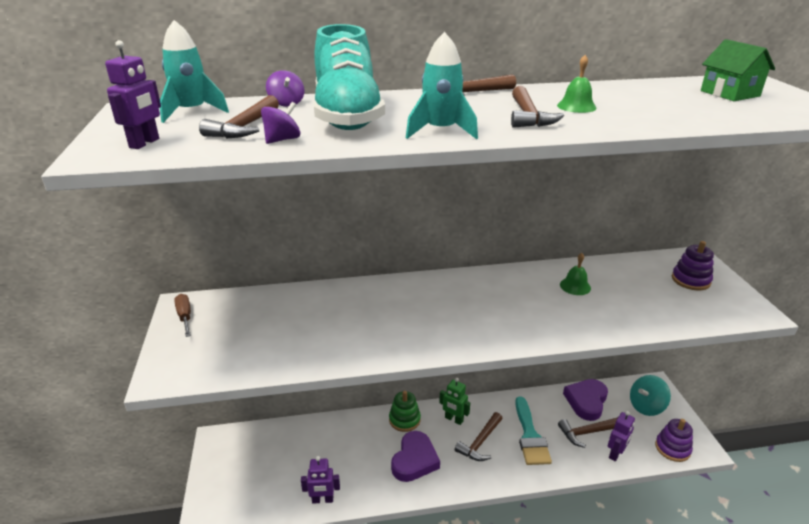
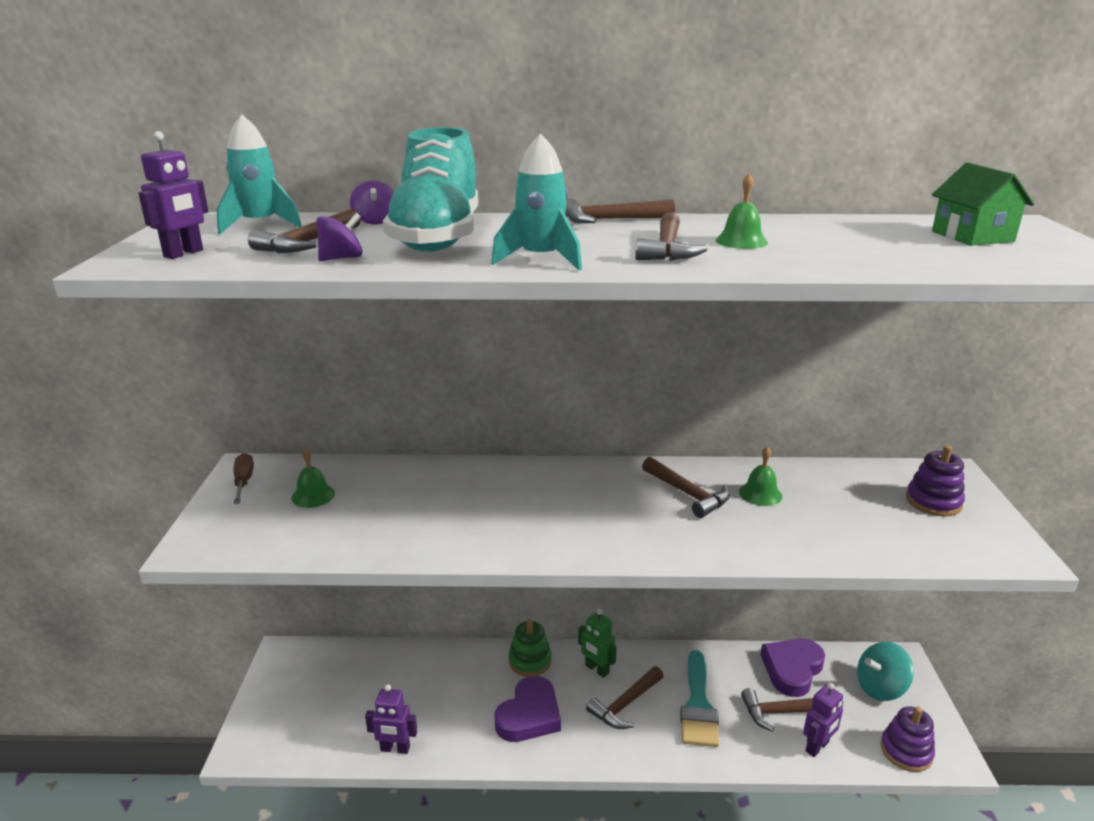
camera: 10 degrees right, 5 degrees down
(245, 322) = (313, 495): none -> green bell
(525, 291) = (688, 494): none -> brown hammer

